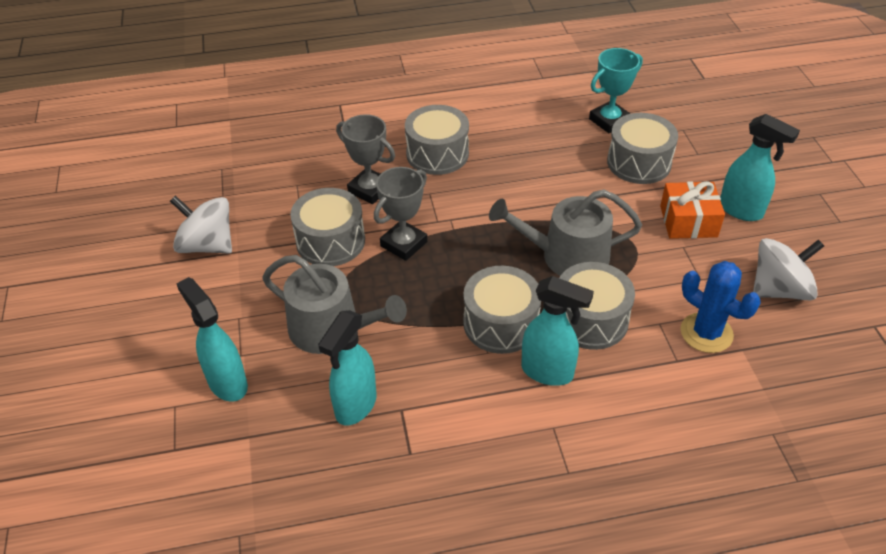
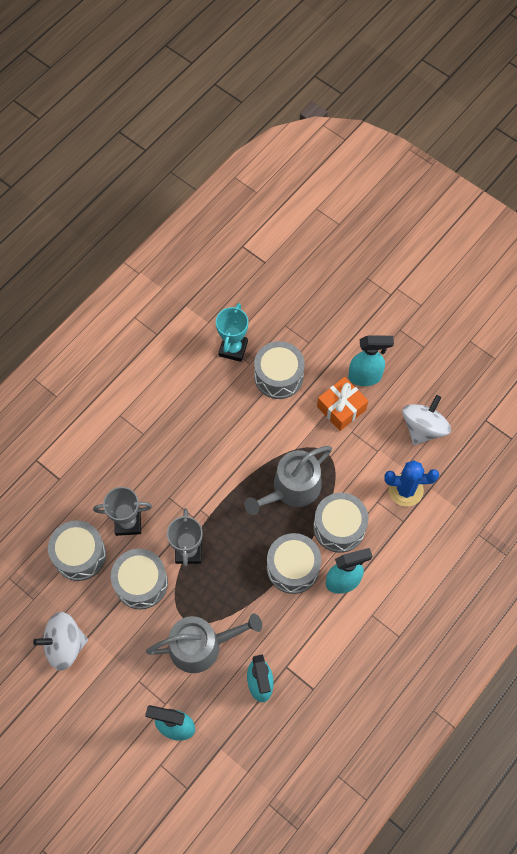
camera: 40 degrees left, 20 degrees up
(437, 154) = (145, 459): grey drum -> grey drum (79, 555)

